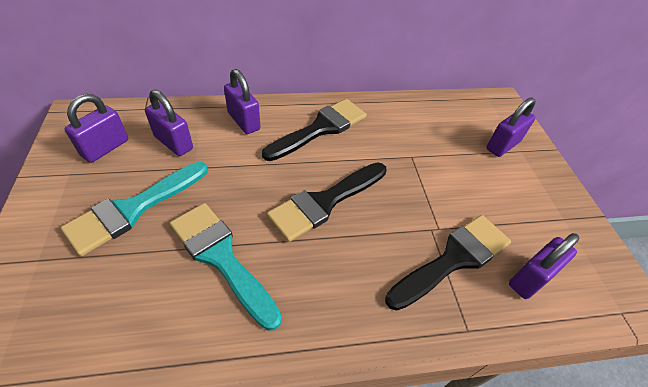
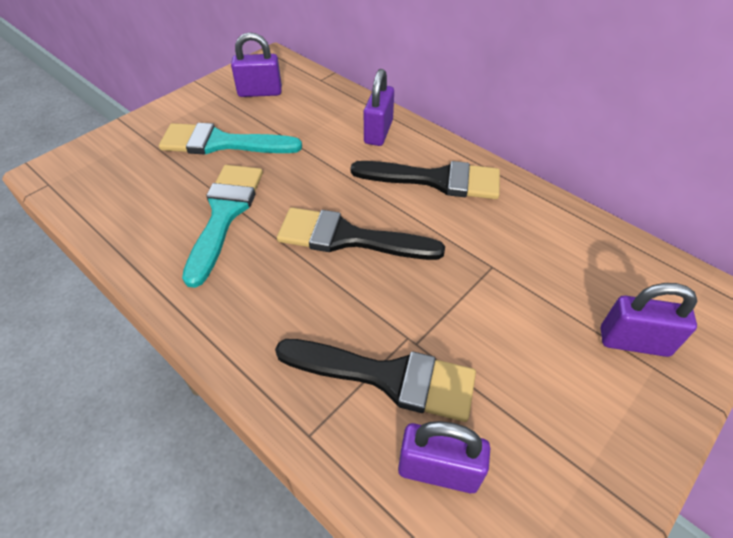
camera: 55 degrees right, 0 degrees up
(174, 143) = (305, 116): purple padlock -> none

